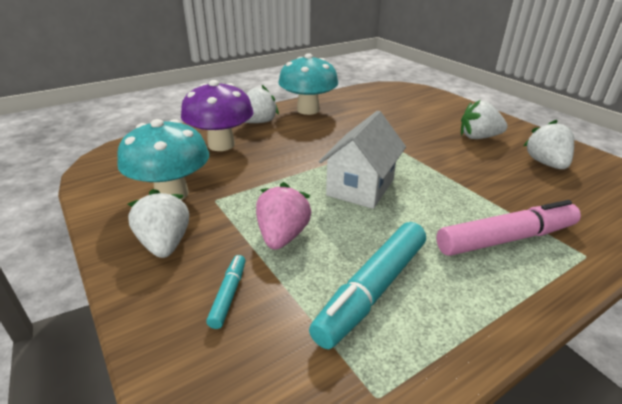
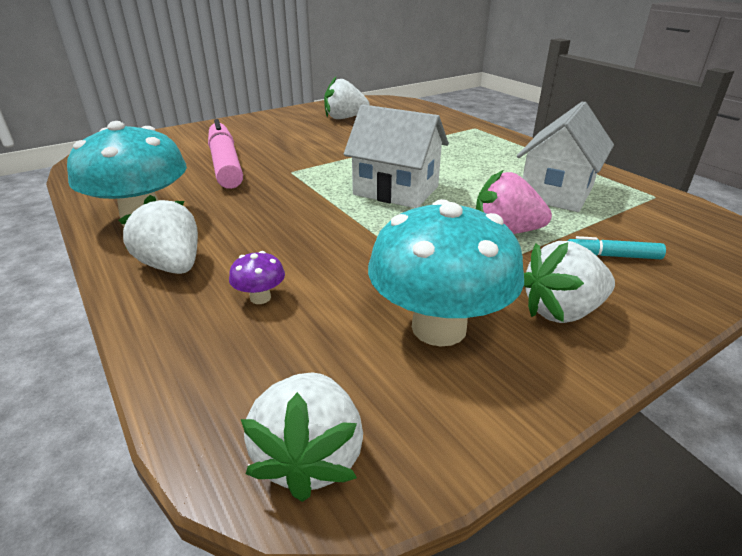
camera: 90 degrees left, 0 degrees up
(221, 145) = (260, 298): purple mushroom -> purple mushroom, size x0.41
(373, 289) = (557, 192): turquoise marker -> white house
(478, 137) = (285, 132): white strawberry -> white strawberry (310, 457)
(505, 239) = (465, 145): pink marker -> pink marker (225, 164)

